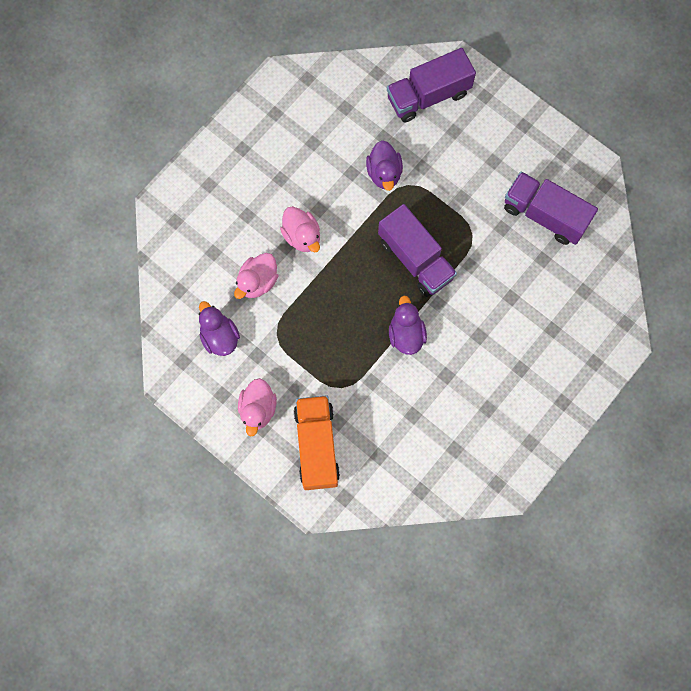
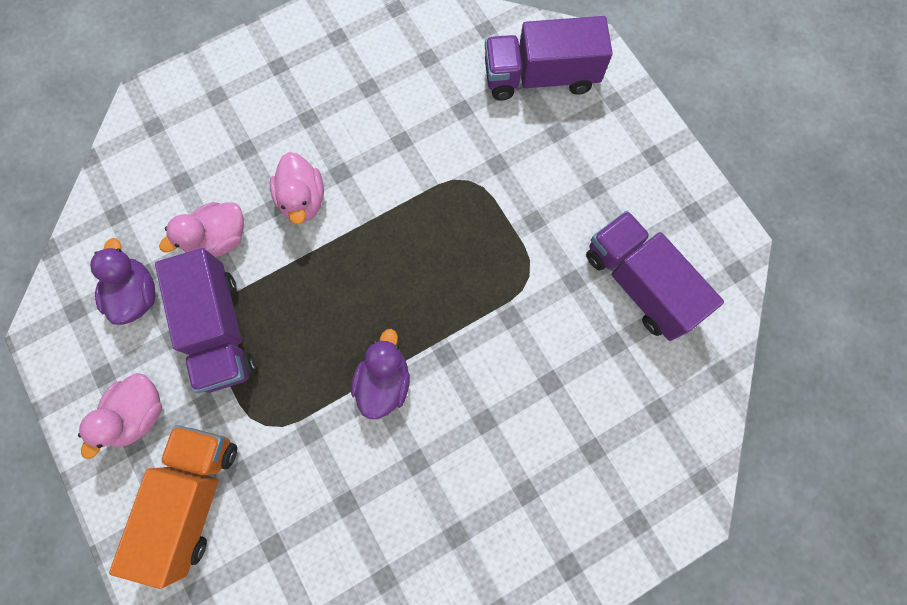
camera: 20 degrees right, 0 degrees up
(384, 173) = (443, 155): purple duck -> none
(415, 259) = (439, 282): purple truck -> purple truck (220, 330)

